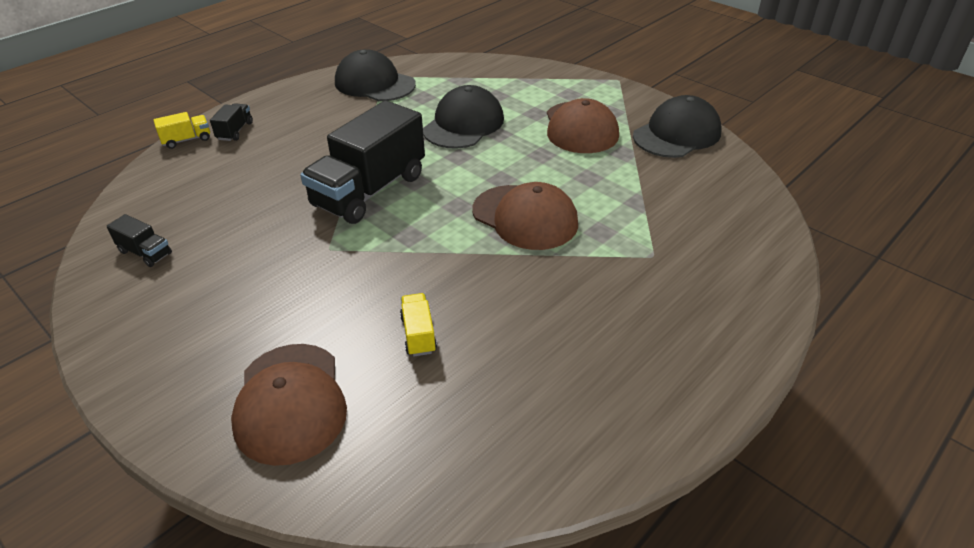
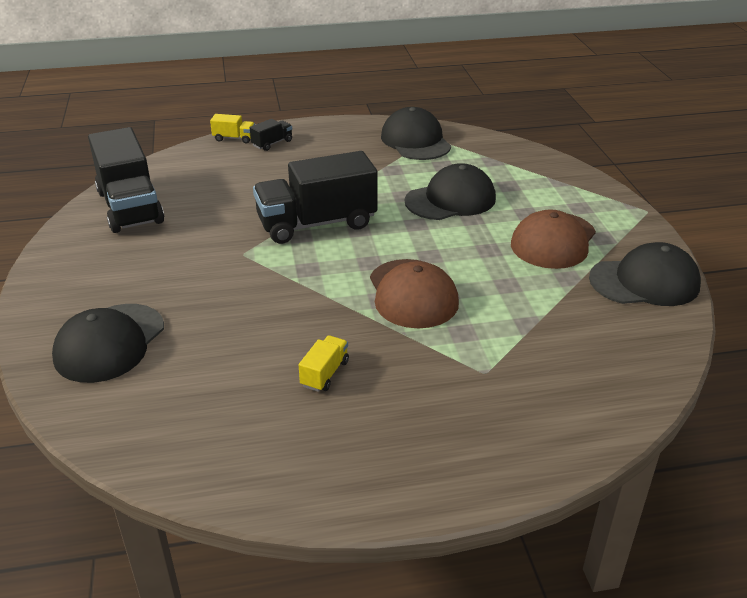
camera: 35 degrees right, 5 degrees down
(145, 253) = (130, 207): black truck -> black truck, size x2.37
(290, 402) = (109, 343): brown cap -> black cap
(418, 334) = (234, 341): yellow truck -> yellow truck (325, 373)

